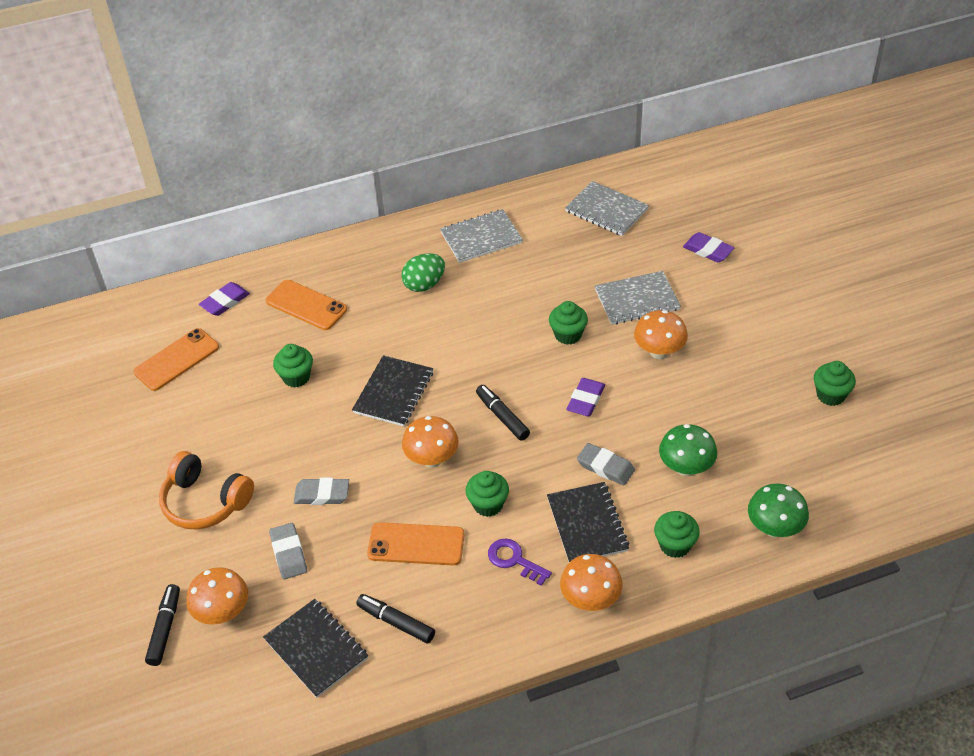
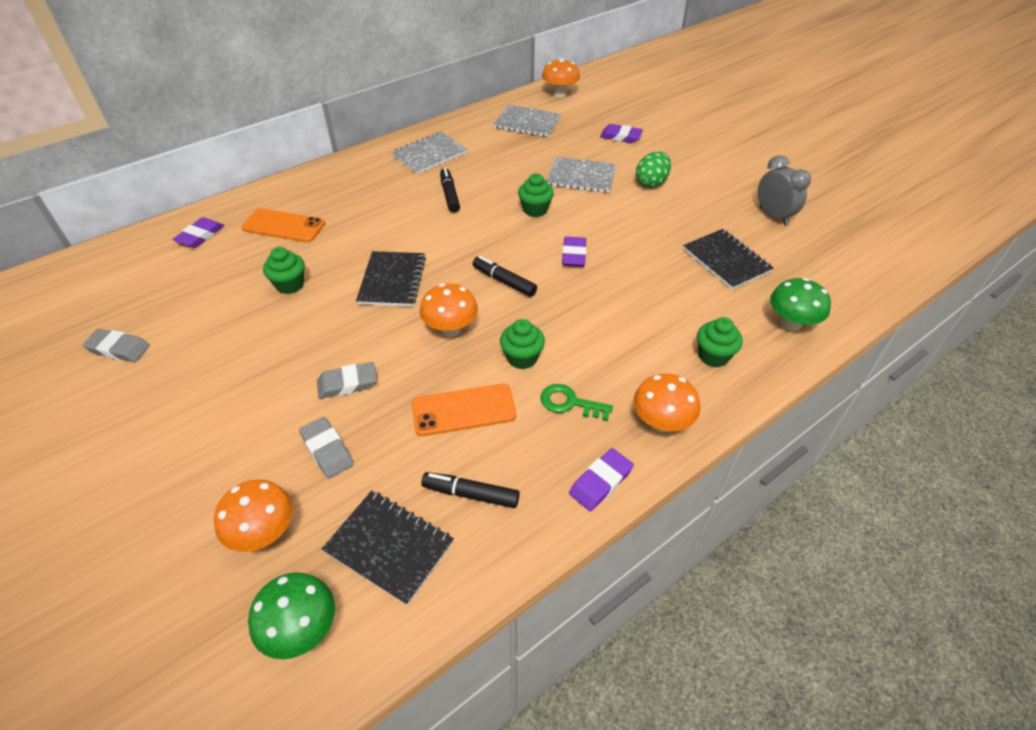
camera: 20 degrees left, 0 degrees up
(165, 628) = (195, 570): black marker -> black marker (450, 195)
(177, 360) = (158, 292): orange phone -> none
(205, 501) = (217, 417): orange headphones -> none
(424, 284) = (391, 194): green egg -> green egg (651, 183)
(511, 640) = (600, 482): none -> purple eraser
(514, 560) = (569, 403): purple key -> green key
(587, 524) = (624, 355): black notebook -> black notebook (726, 260)
(605, 467) = (617, 304): grey eraser -> grey eraser (119, 349)
(637, 300) = (581, 177): grey notebook -> grey notebook turned 45 degrees clockwise
(659, 352) = (618, 209): orange mushroom -> orange mushroom (560, 94)
(686, 468) = (688, 291): green mushroom -> green mushroom (302, 629)
(830, 395) = (773, 216): green cupcake -> grey clock

